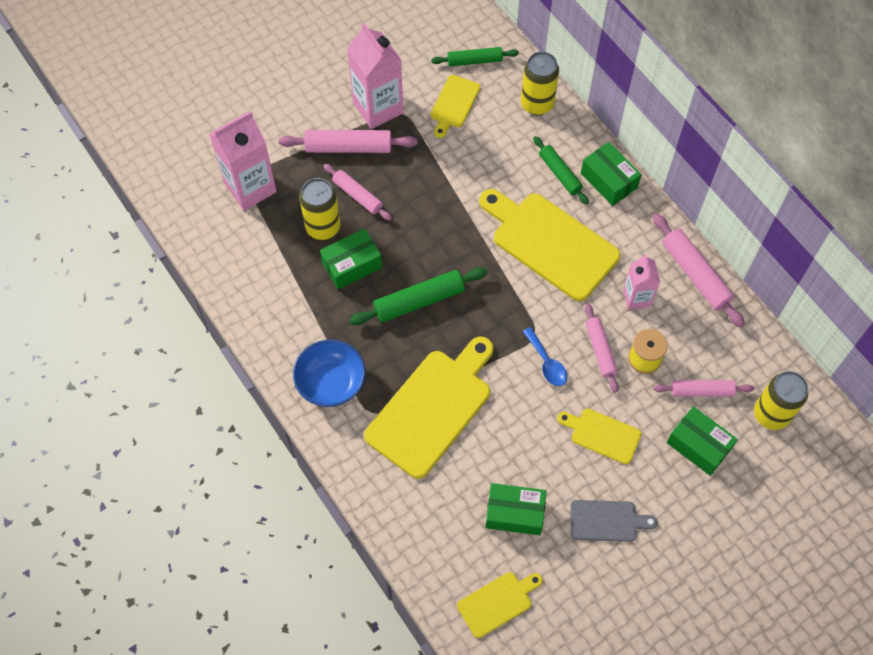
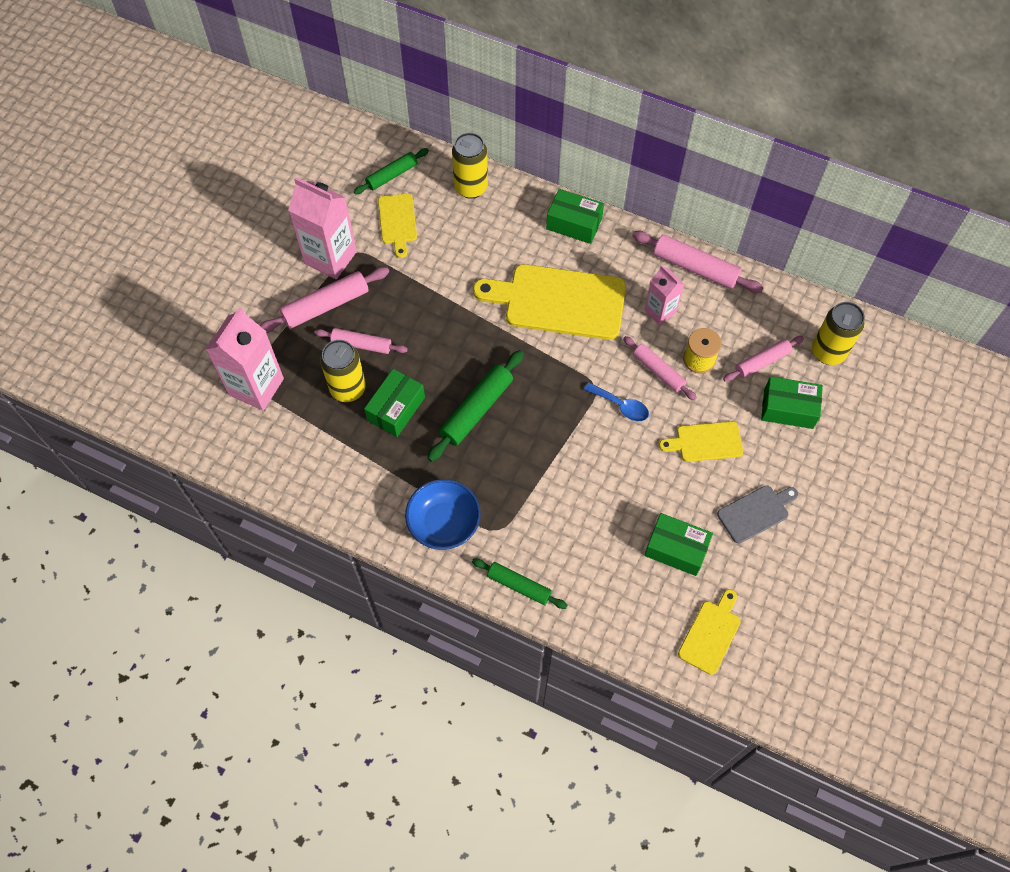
camera: 30 degrees left, 0 degrees up
(432, 408) = (548, 497): yellow cutting board -> none
(514, 513) = (676, 549): green box -> green box turned 45 degrees clockwise
(560, 173) = (529, 238): green rolling pin -> green rolling pin (519, 585)

